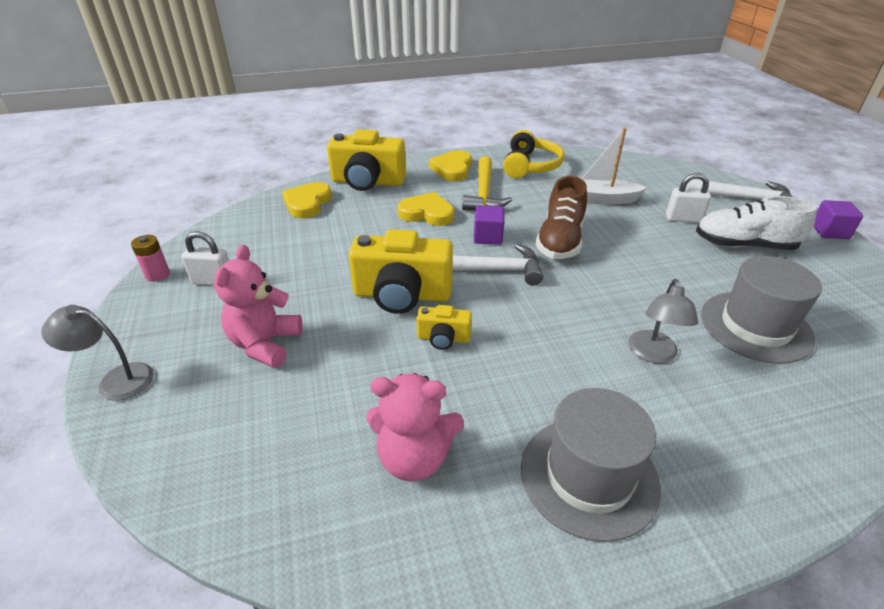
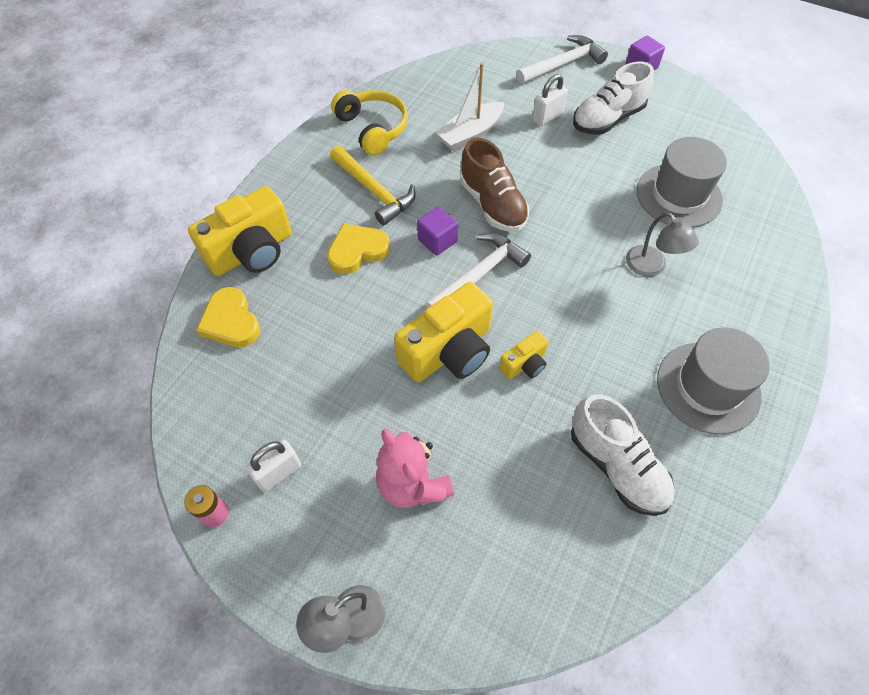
camera: 45 degrees left, 20 degrees up
(414, 457) = (617, 466): pink teddy bear -> white shoe
(452, 169) = (309, 179): yellow heart -> none

